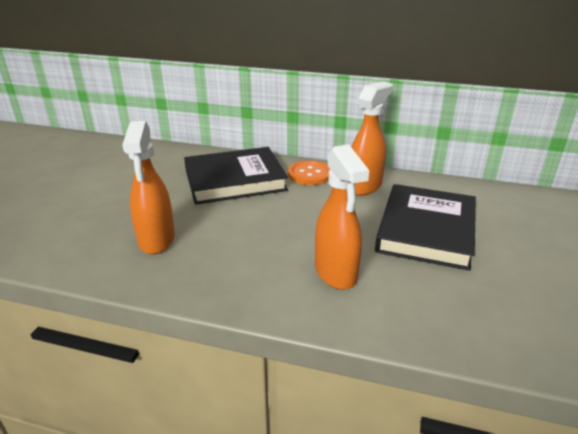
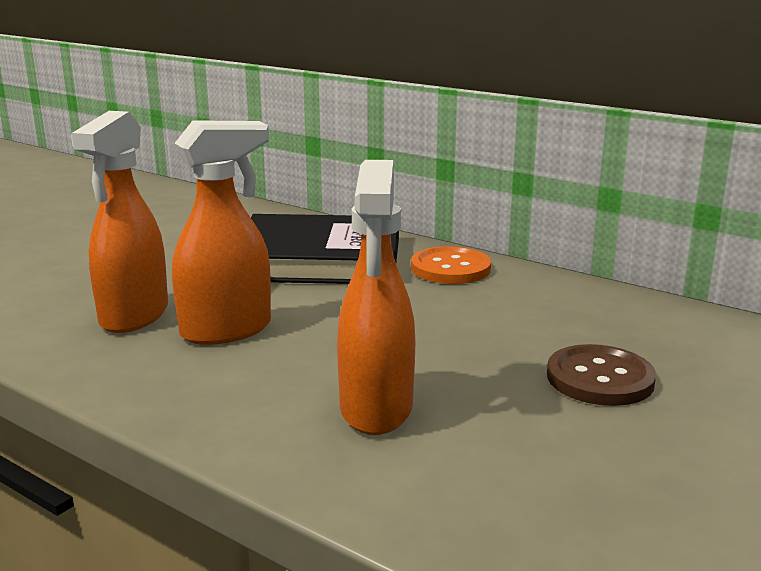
camera: 20 degrees right, 10 degrees down
(364, 186) = (535, 298): orange spray bottle -> orange spray bottle (227, 330)
(426, 230) = (600, 378): black book -> brown button

